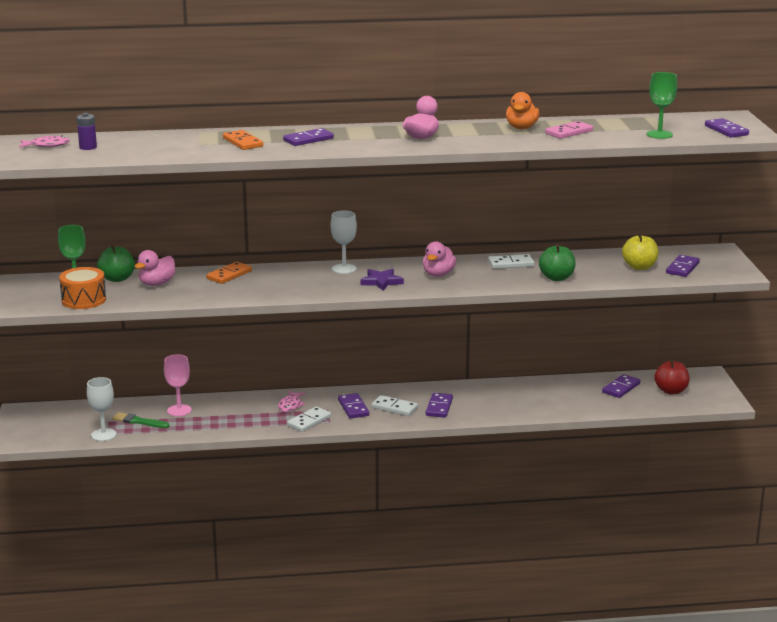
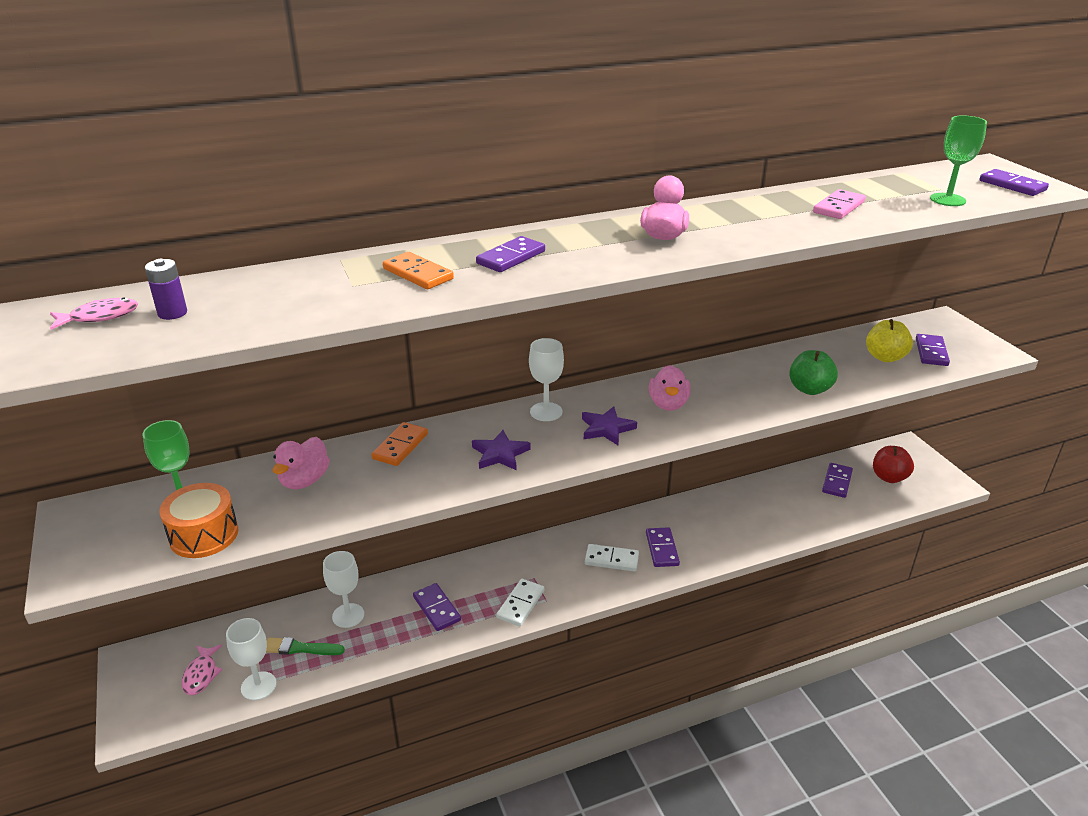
camera: 15 degrees left, 10 degrees up
(117, 279) = (243, 479): green apple -> none
(179, 410) = (348, 615): pink goblet -> white goblet
(290, 405) = (486, 579): pink fish -> pink fish (201, 674)
(296, 286) = (500, 454): none -> purple star
(353, 408) = (564, 569): purple domino -> purple domino (437, 609)
(511, 264) = (740, 373): white domino -> none
(521, 128) = (773, 206): orange duck -> none

